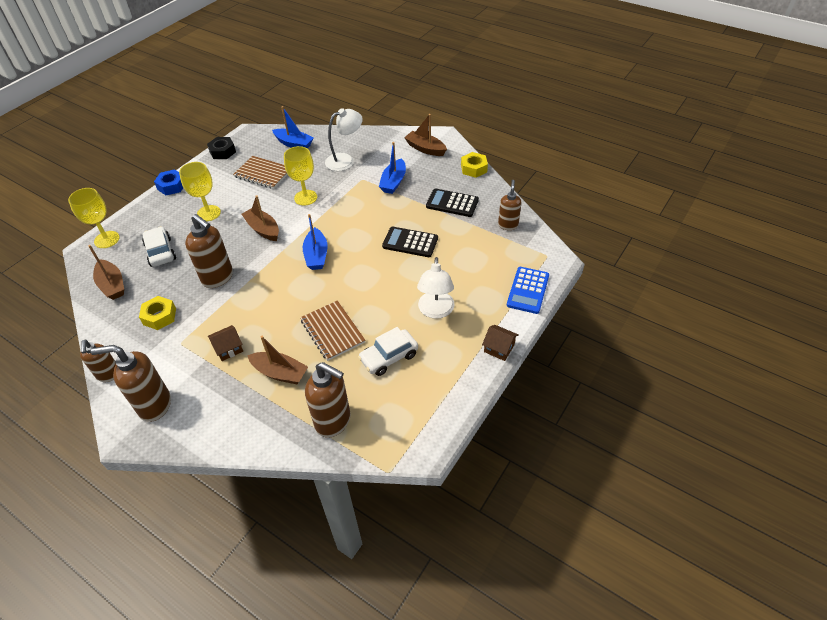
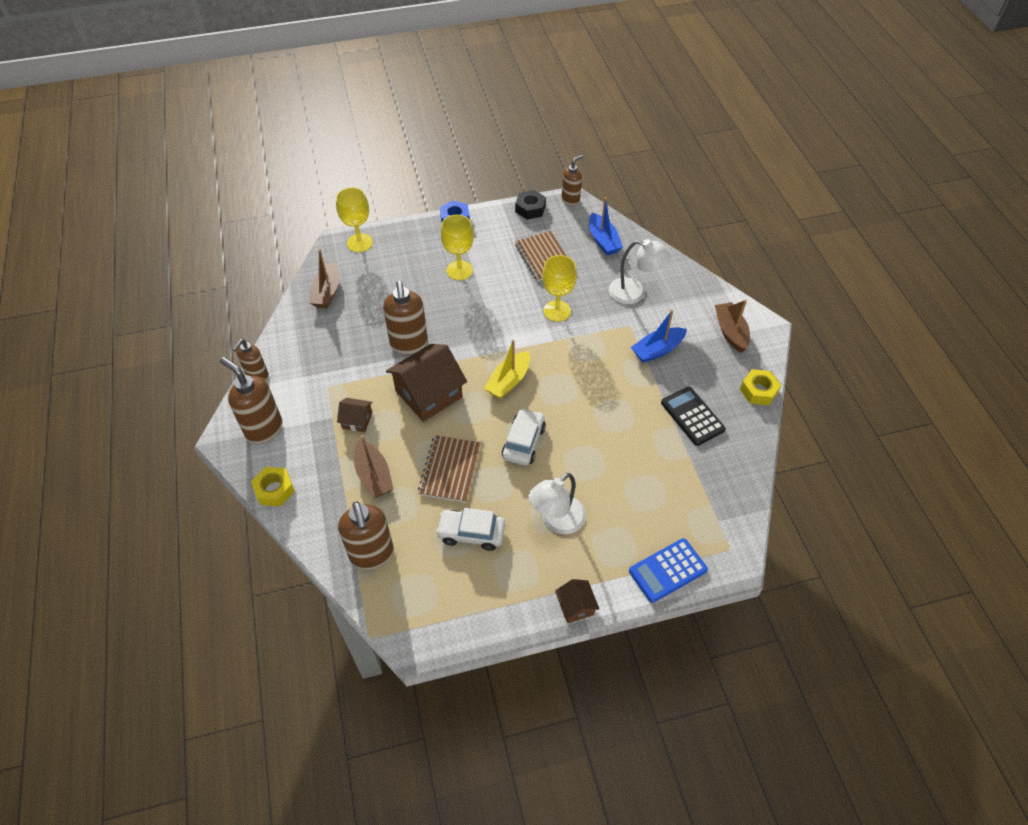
camera: 40 degrees right, 5 degrees up
(159, 316) = (335, 349): yellow nut -> yellow nut (274, 490)
(160, 252) = (388, 285): white car -> white car (523, 442)
(263, 229) = (489, 320): brown boat -> none
(267, 298) = (428, 394): none -> brown house
(316, 255) = (508, 381): blue boat -> yellow boat
(410, 242) = (606, 430): black calculator -> none
(508, 225) = (725, 483): brown soap dispenser -> brown soap dispenser (570, 200)

